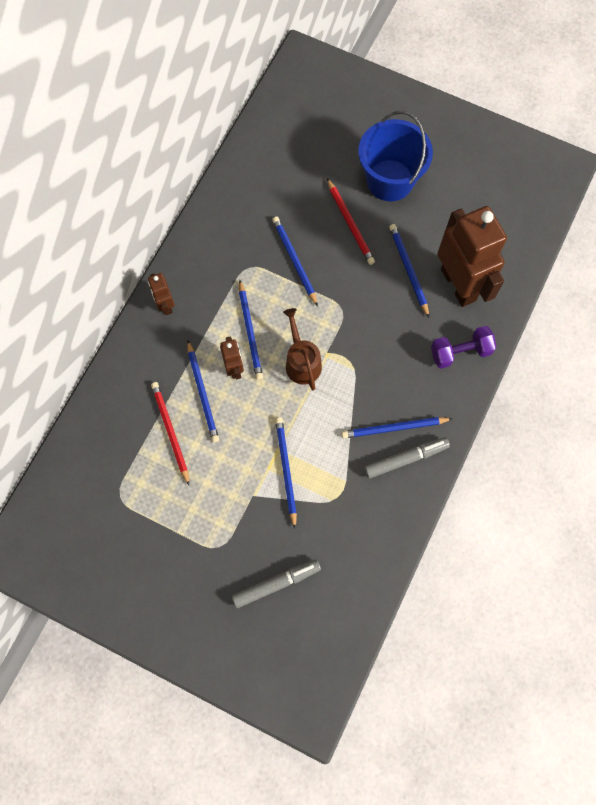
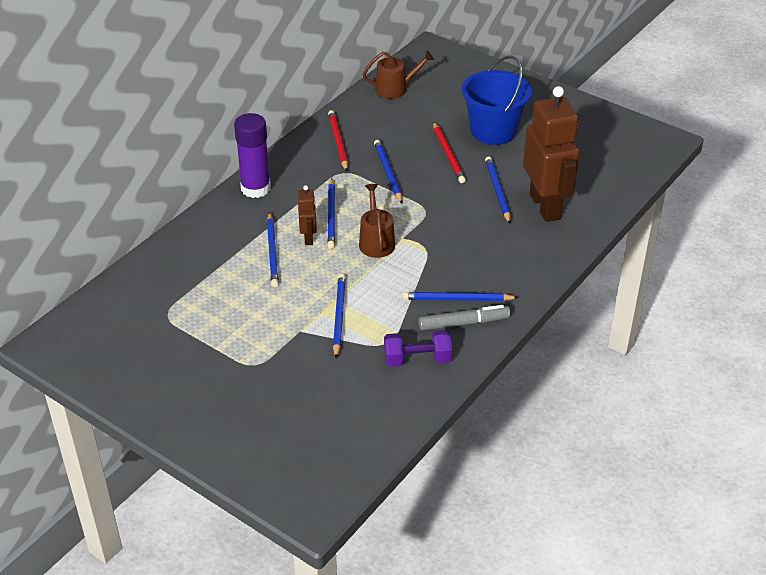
camera: 10 degrees right, 30 degrees down
(165, 305) = (255, 188): brown robot -> purple glue stick
(170, 432) = (232, 275): red pencil -> red pencil (338, 142)
(275, 584) = (304, 400): grey marker -> none
(277, 130) = (395, 89): none -> brown watering can
(460, 352) = (537, 253): purple dumbbell -> purple dumbbell (417, 360)

